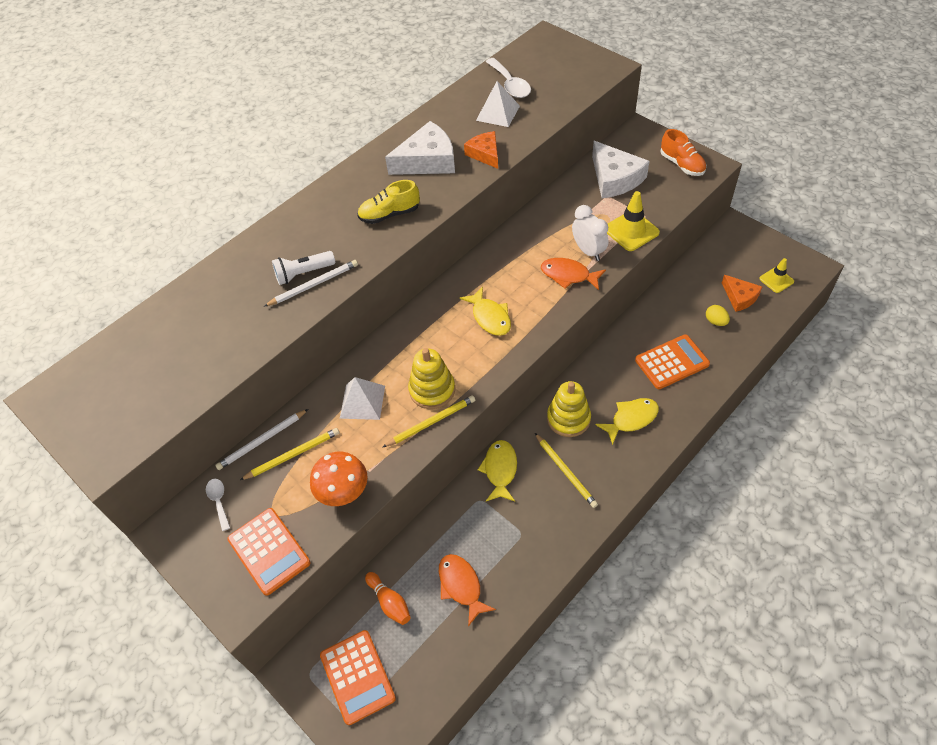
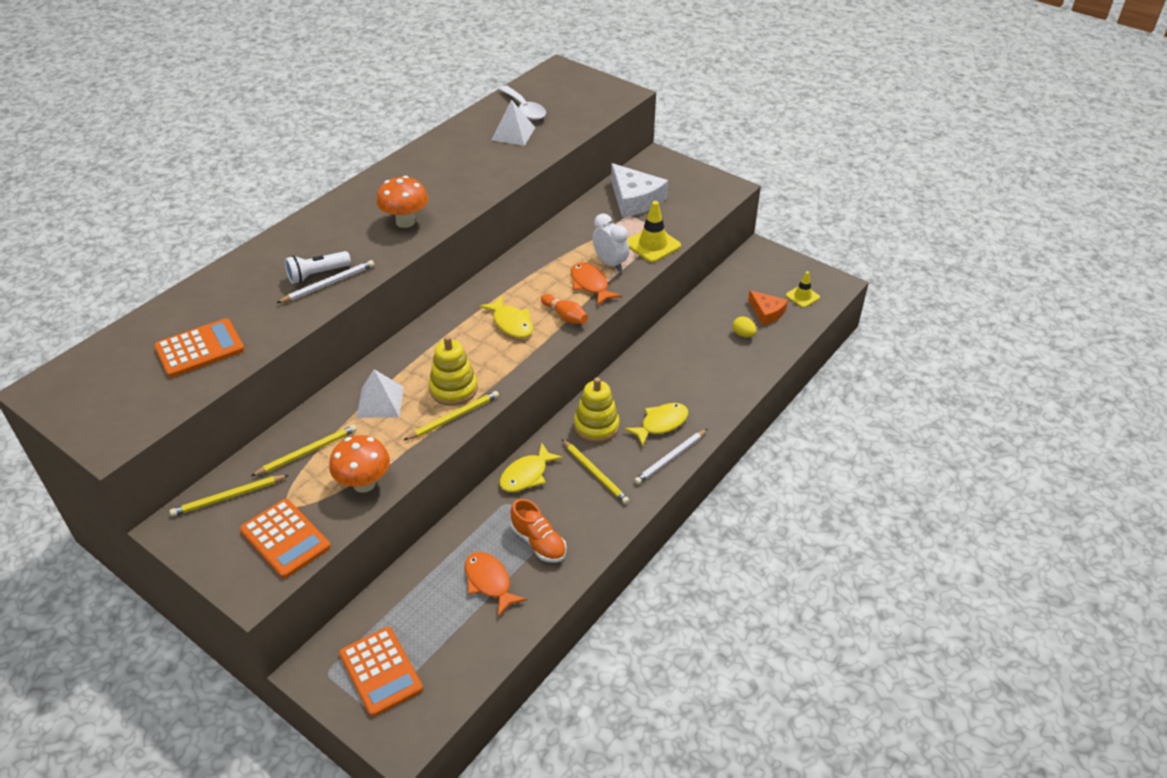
camera: 10 degrees left, 10 degrees down
(219, 501) = (228, 497): white spoon -> yellow pencil
(262, 441) = (273, 441): white pencil -> white pencil (670, 458)
(389, 214) = (405, 222): yellow shoe -> orange mushroom
(389, 602) = (413, 601): orange bowling pin -> orange bowling pin (565, 316)
(428, 161) = (443, 175): white cheese -> none
(485, 154) = (501, 169): orange cheese -> none
(500, 470) = (526, 475): yellow fish -> yellow fish turned 135 degrees counterclockwise
(568, 275) = (590, 284): orange fish -> orange fish turned 45 degrees clockwise
(671, 362) = (700, 372): orange calculator -> orange calculator (200, 349)
(682, 164) = (701, 187): orange shoe -> orange shoe (538, 542)

